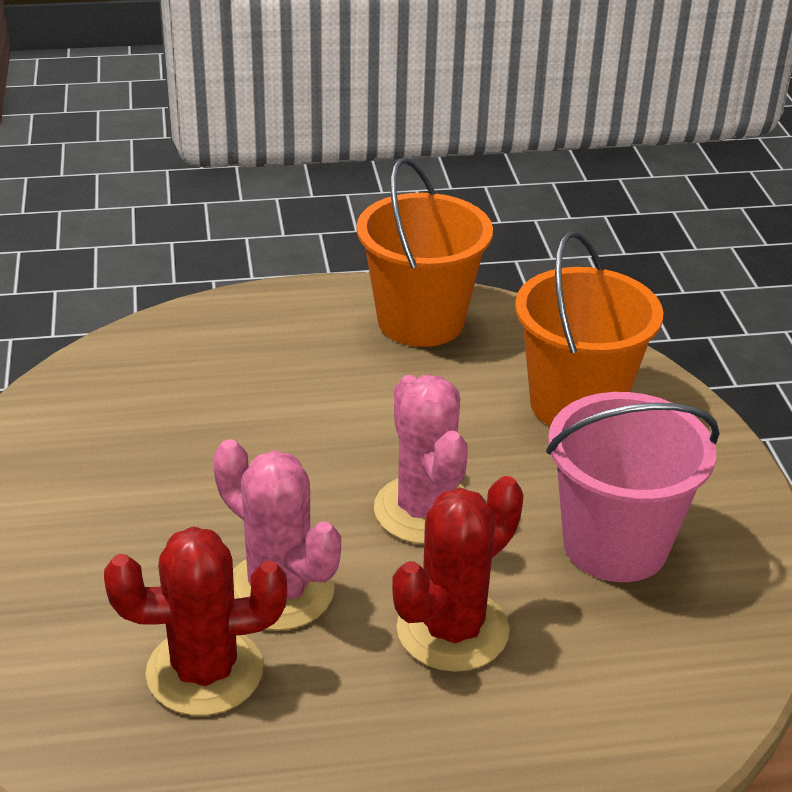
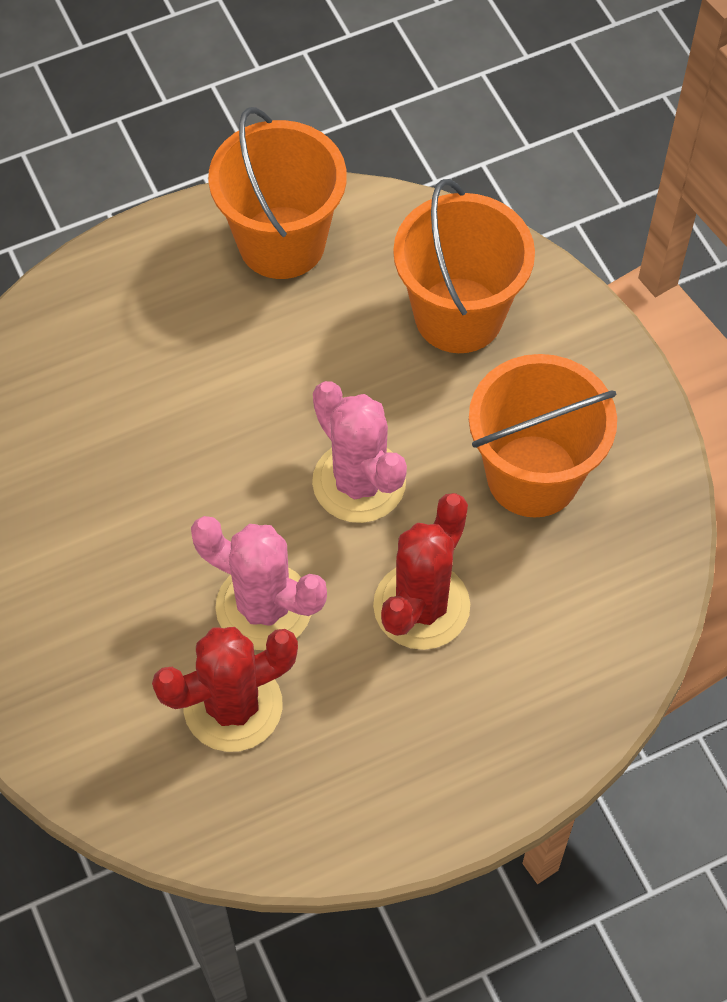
camera: 15 degrees left, 25 degrees up
(615, 545) = (533, 476): pink bucket -> orange bucket

